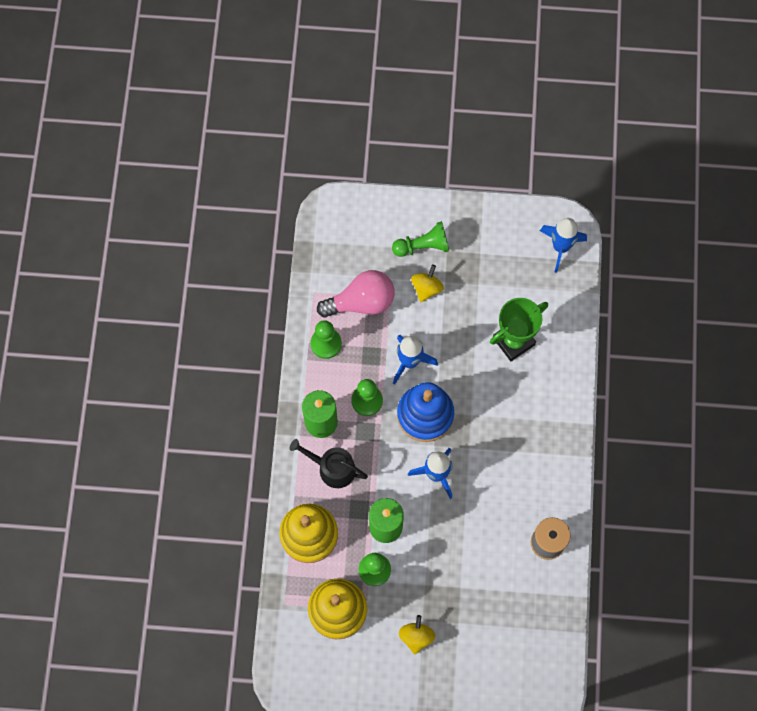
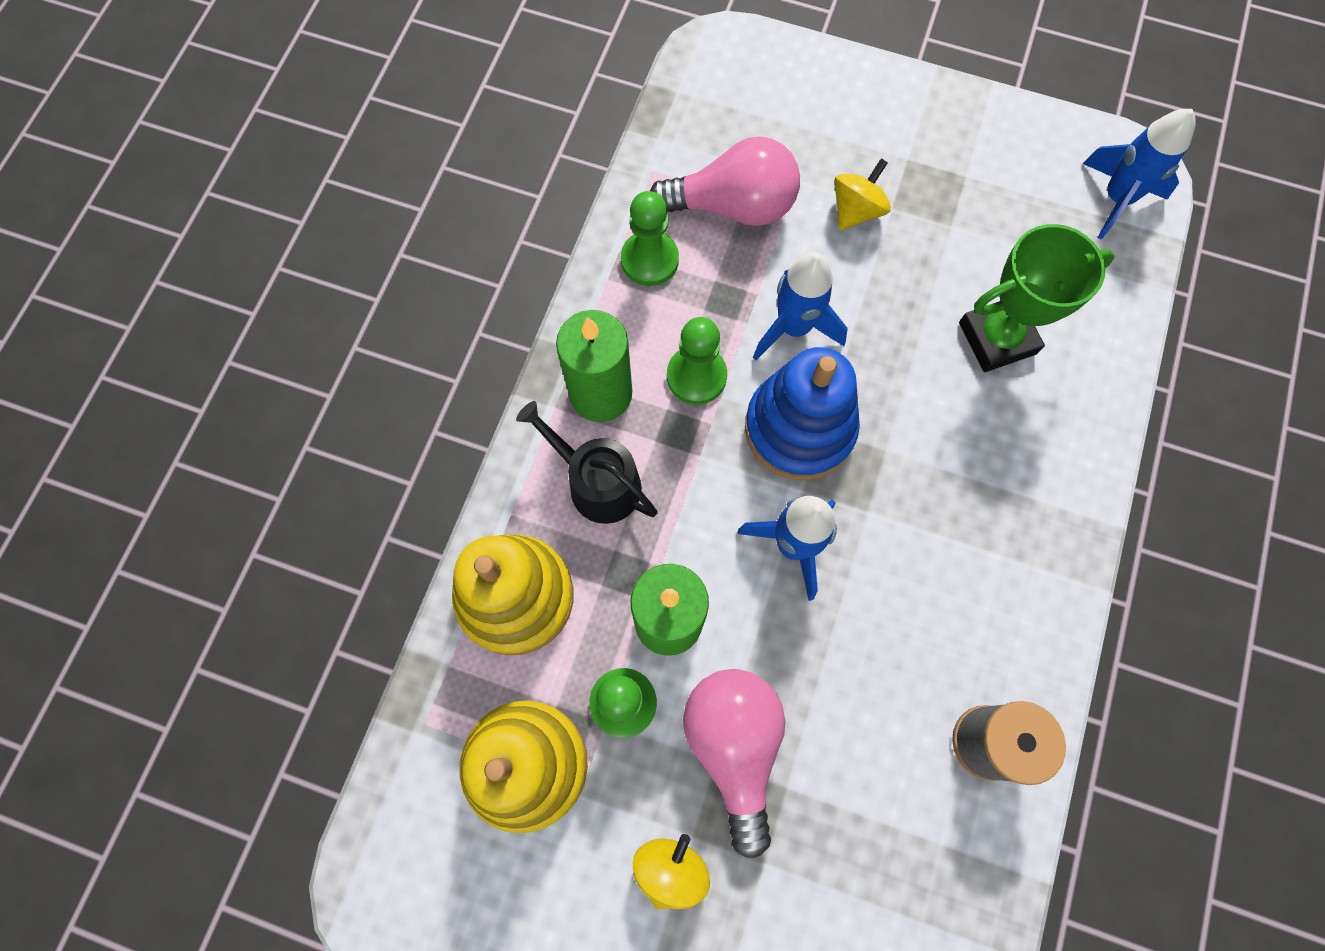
camera: 15 degrees right, 0 degrees up
(423, 246) = (866, 141): green pawn -> none
(431, 576) = (734, 746): none -> pink light bulb

